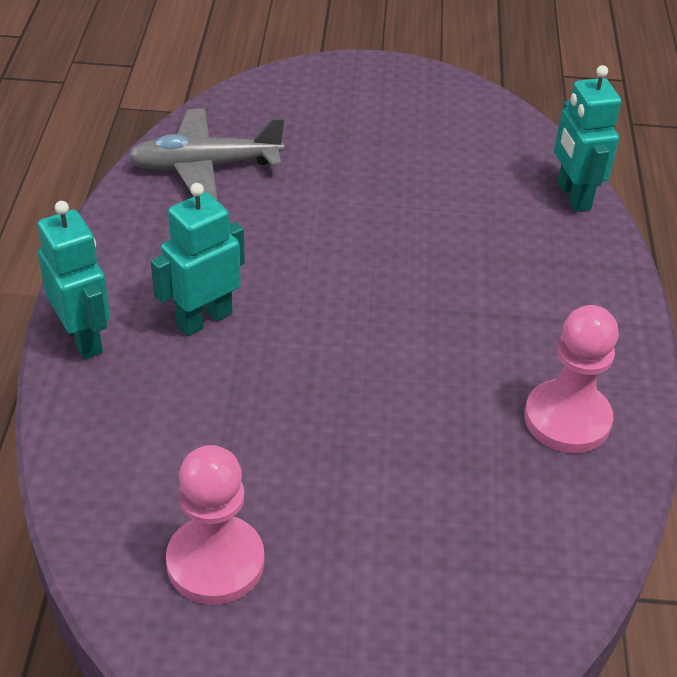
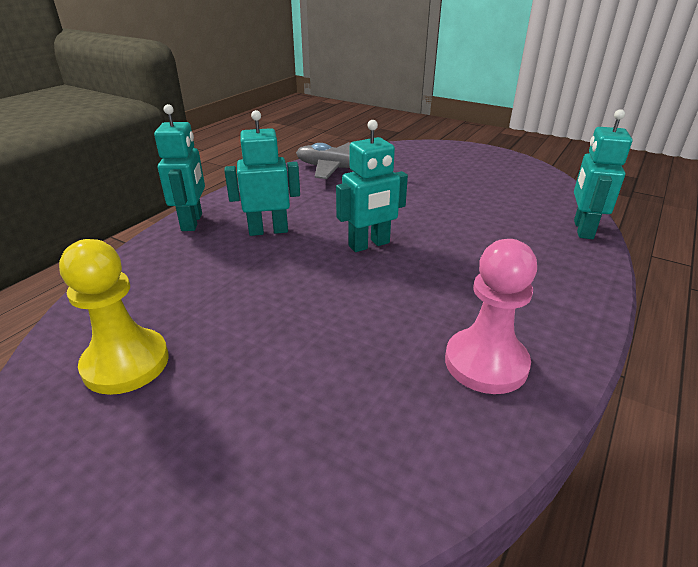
camera: 30 degrees right, 10 degrees down
(215, 562) = (126, 363): pink pawn -> yellow pawn
(350, 301) = (369, 245): none -> turquoise robot

